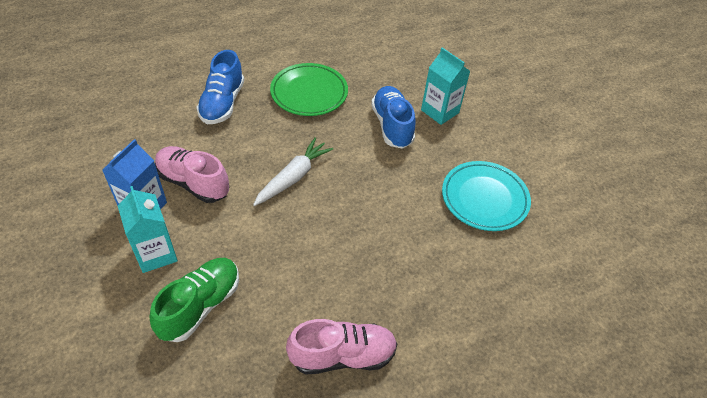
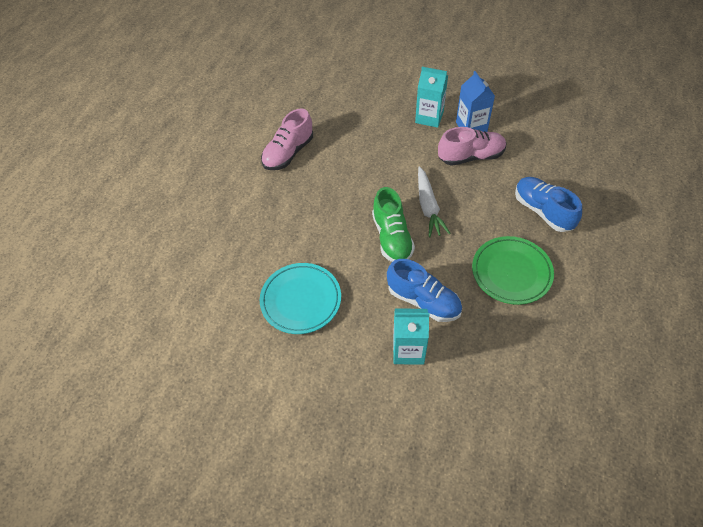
camera: 140 degrees right, 5 degrees up
(200, 305) = (376, 118): green shoe -> green shoe (392, 237)

